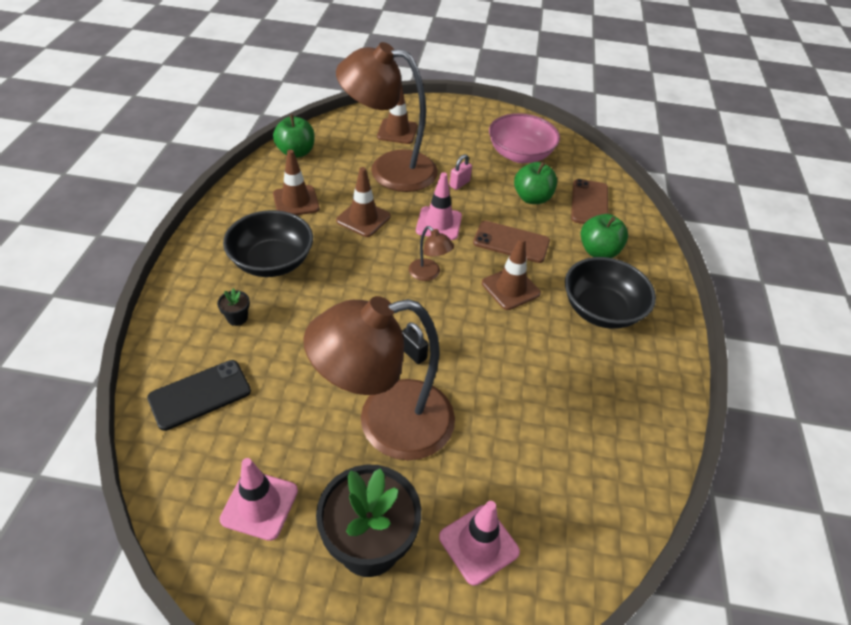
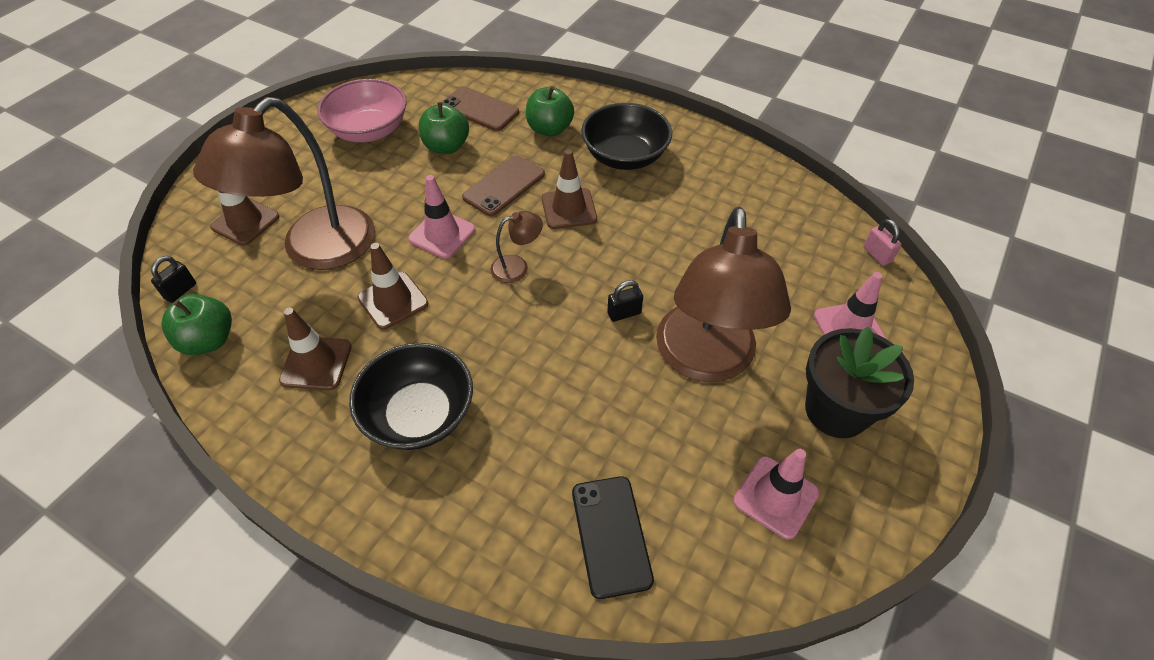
camera: 65 degrees left, 5 degrees up
(237, 318) = (501, 473): black flower pot -> none
(328, 128) = (180, 291): none -> black padlock
(459, 184) = (386, 196): pink padlock -> pink padlock (877, 255)

